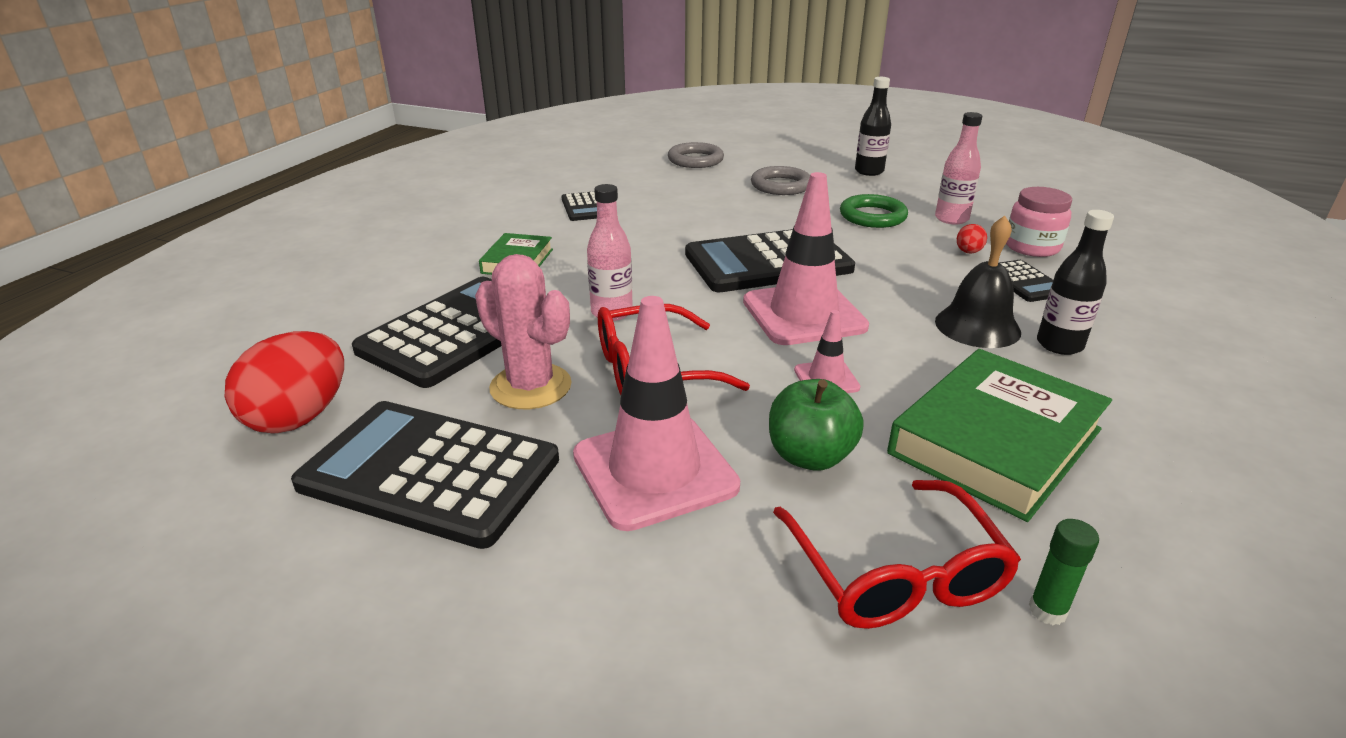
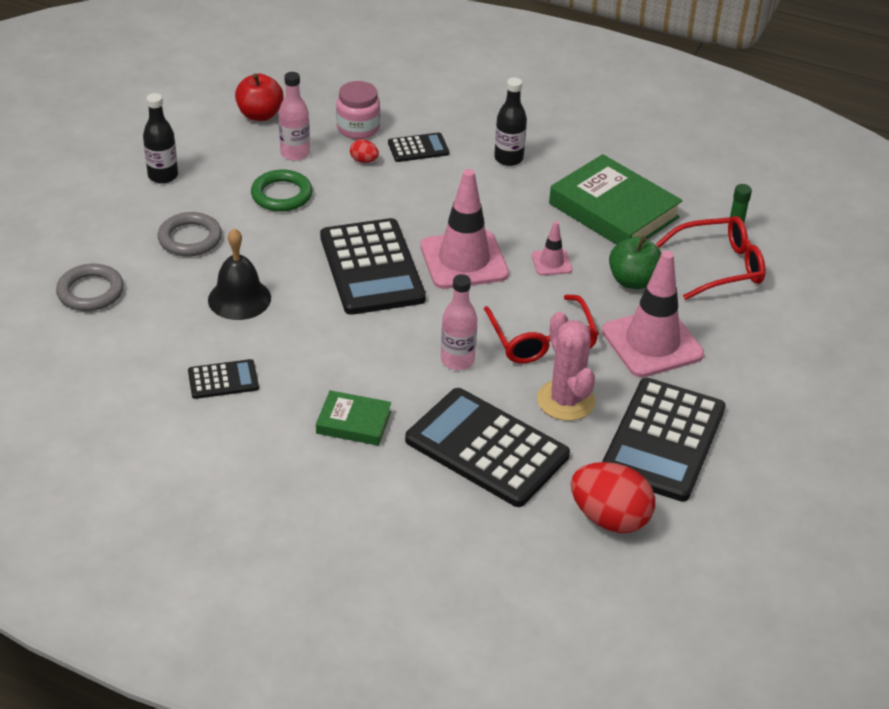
camera: 90 degrees left, 10 degrees up
(531, 386) = (565, 400): pink cactus -> pink cactus turned 60 degrees counterclockwise
(977, 326) = (483, 185): black bell -> black bell (239, 299)
(1007, 201) = (260, 115): none -> red apple

